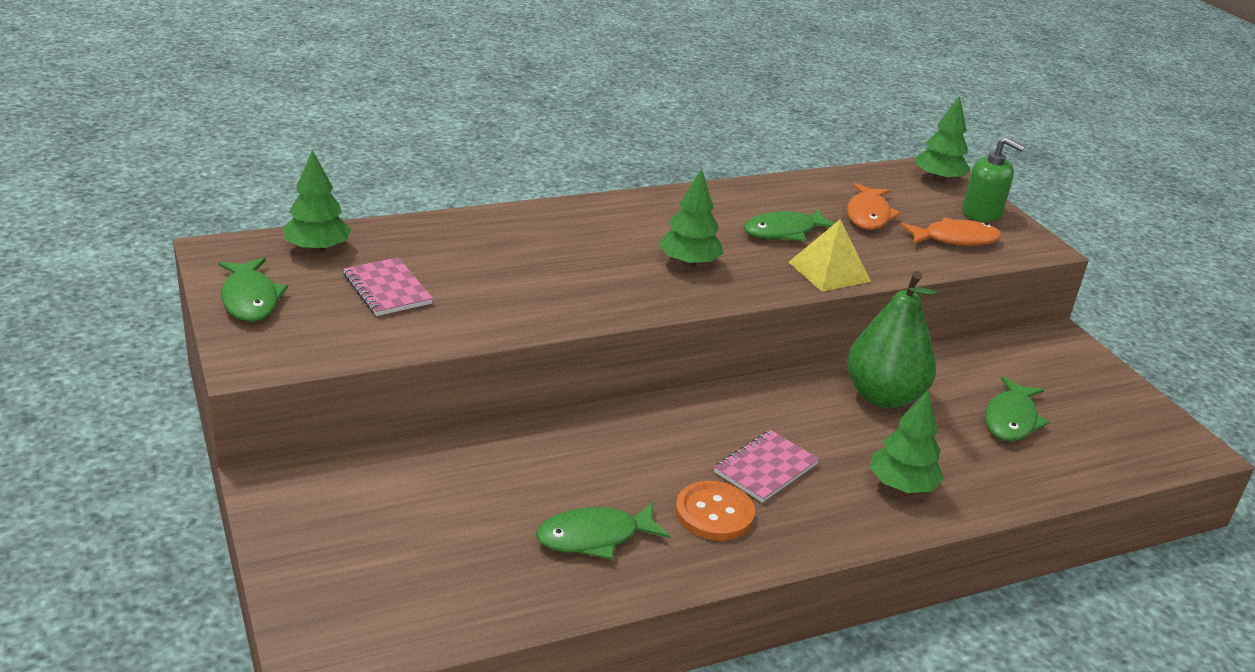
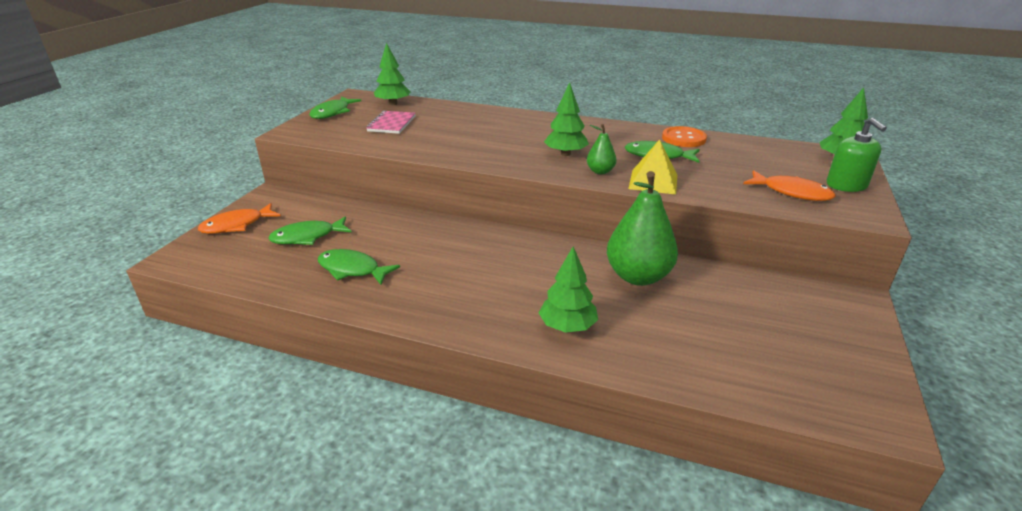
camera: 45 degrees right, 0 degrees up
(714, 513) = (428, 287): orange button -> orange button (683, 138)
(762, 277) = (600, 171): none -> green pear
(765, 468) = (495, 280): pink notebook -> none
(868, 215) = (740, 163): orange fish -> orange fish (237, 225)
(1011, 419) = (722, 327): green fish -> green fish (307, 237)

